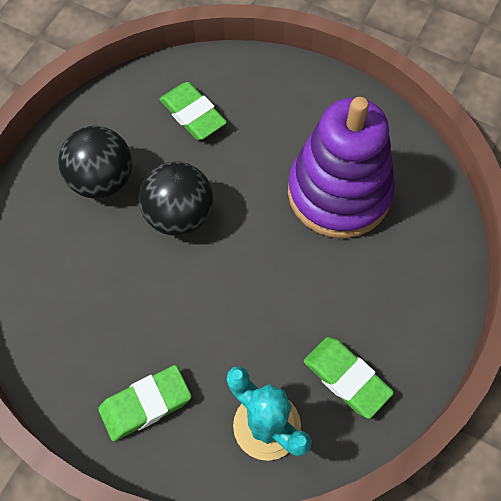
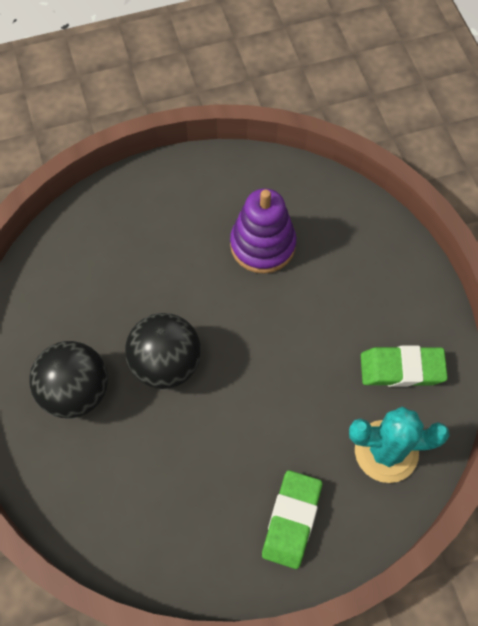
camera: 45 degrees left, 0 degrees up
(193, 114) = (93, 279): green eraser -> none
(339, 192) = (262, 245): purple stacking toy -> purple stacking toy, size x0.65

